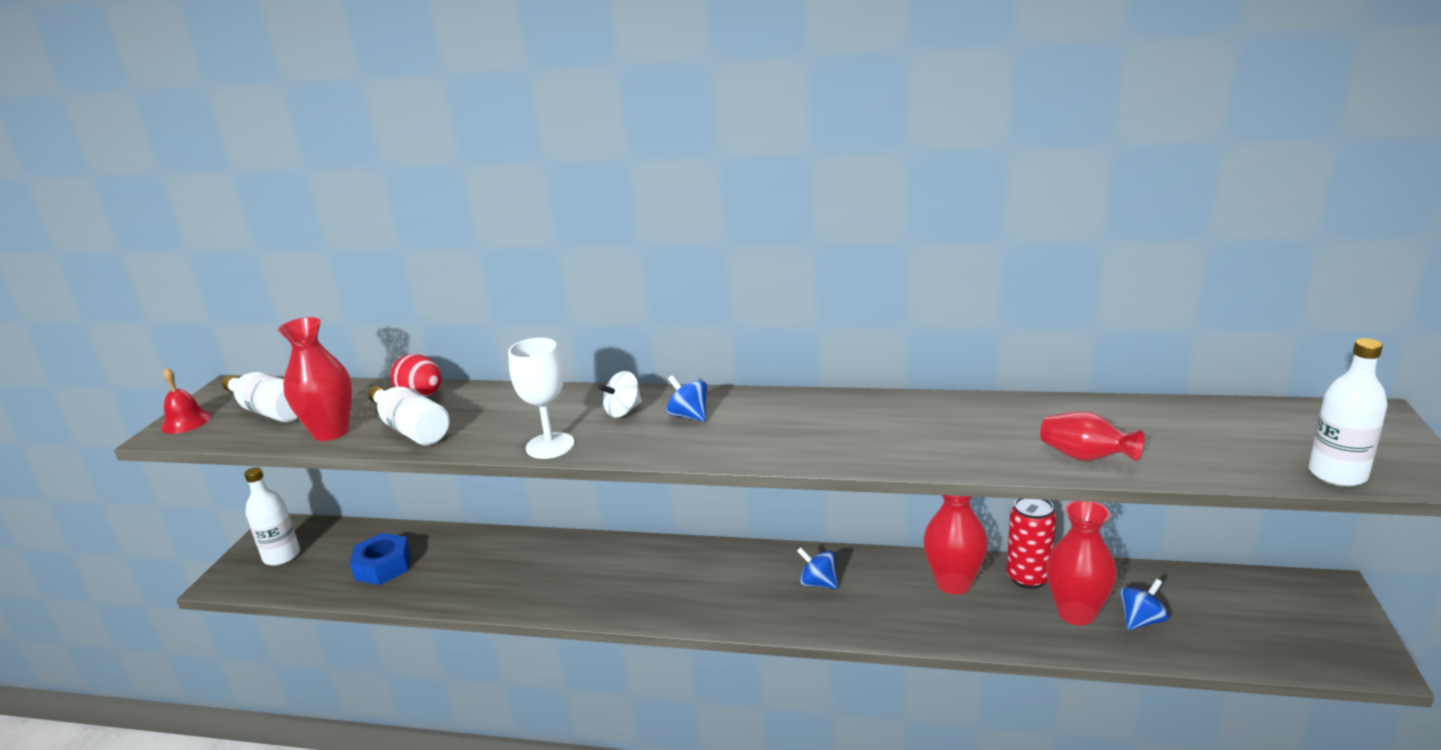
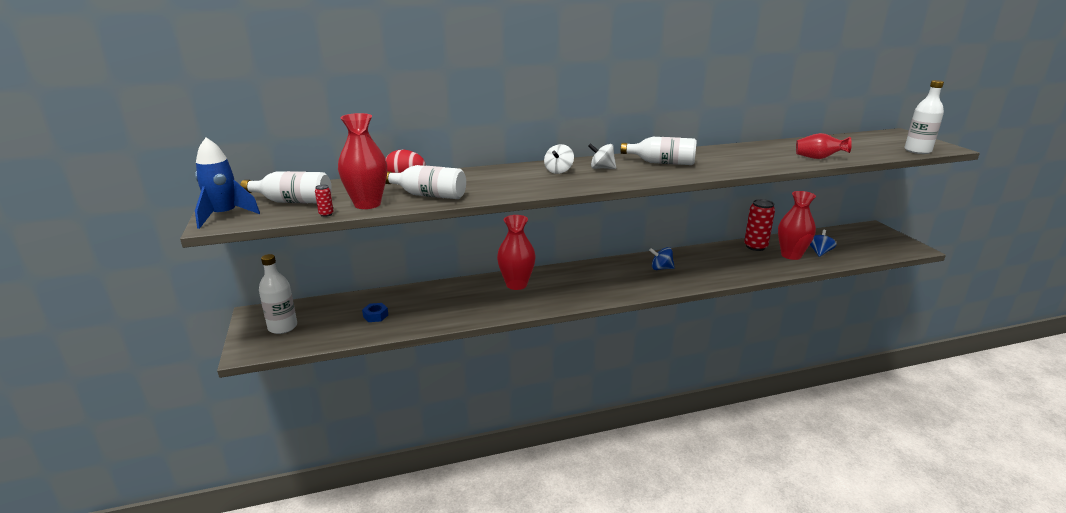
camera: 30 degrees left, 0 degrees up
(186, 422) = (224, 216): red bell -> blue rocket
(272, 441) = (326, 214): none -> red can
(383, 566) = (375, 316): blue nut -> blue nut, size x0.57
(550, 446) = (540, 189): white goblet -> none
(689, 416) = (601, 168): blue spinning top -> white spinning top
(793, 420) = (662, 163): none -> white bottle
(953, 583) = (725, 255): red vase -> red vase (516, 284)

